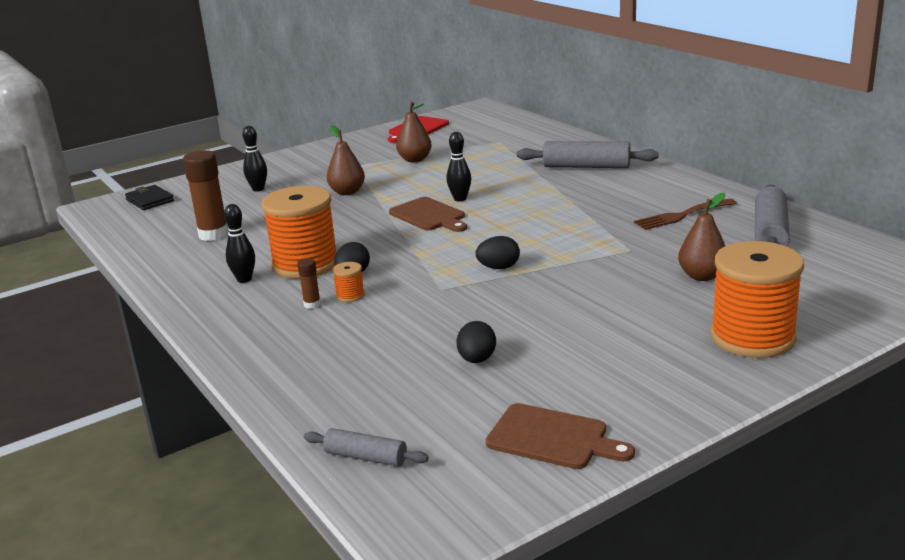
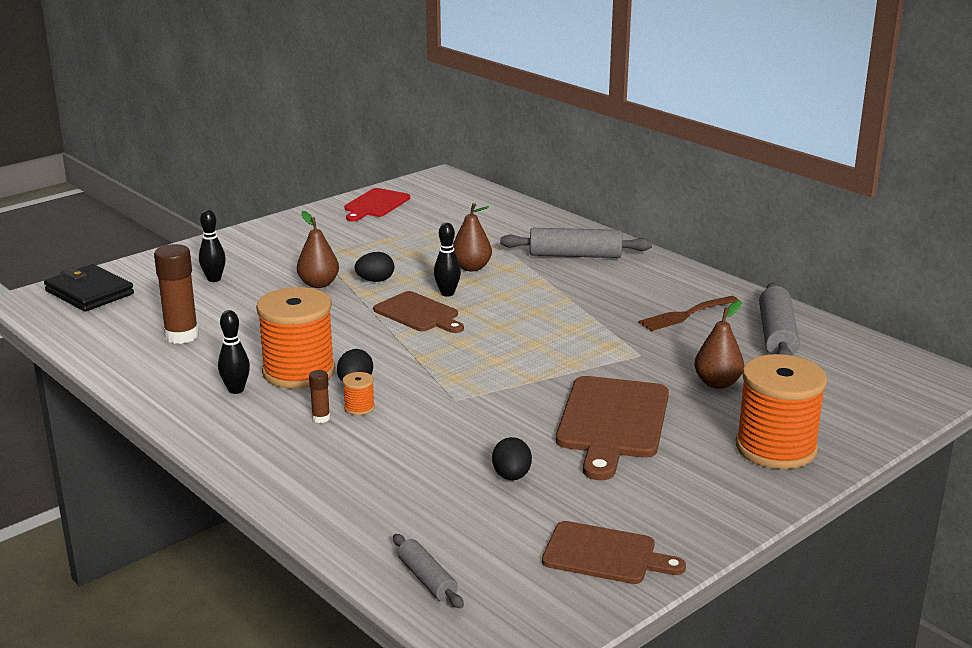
camera: 10 degrees left, 0 degrees up
(150, 200) = (89, 292): black wallet -> black wallet, size x1.50
(366, 457) = (427, 579): grey rolling pin -> grey rolling pin turned 45 degrees clockwise
(415, 160) = (384, 244): brown pear -> brown pear (471, 268)
(498, 268) = (509, 375): black egg -> black egg (375, 280)
(589, 311) = (612, 422): none -> brown cutting board

